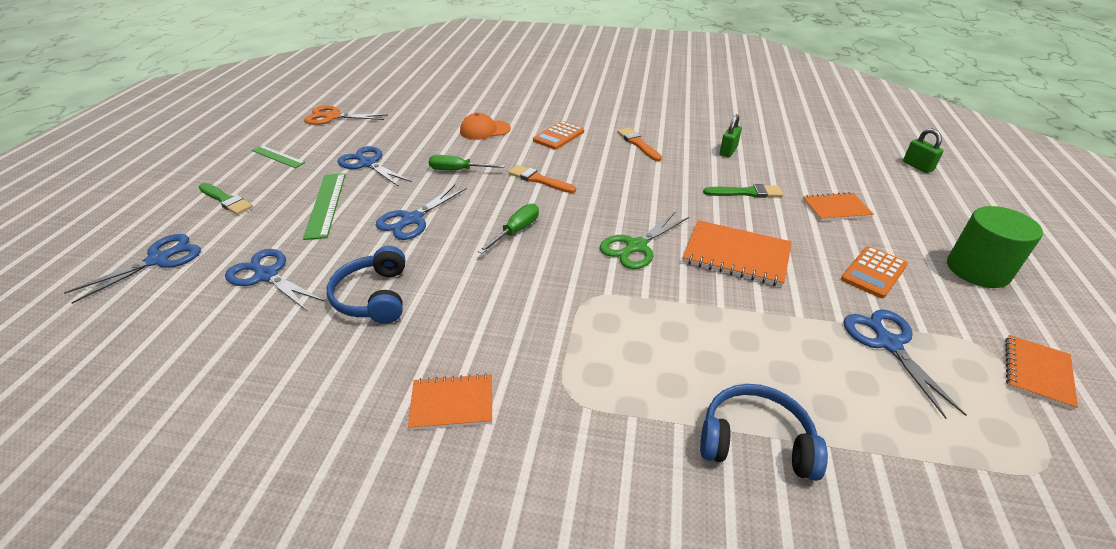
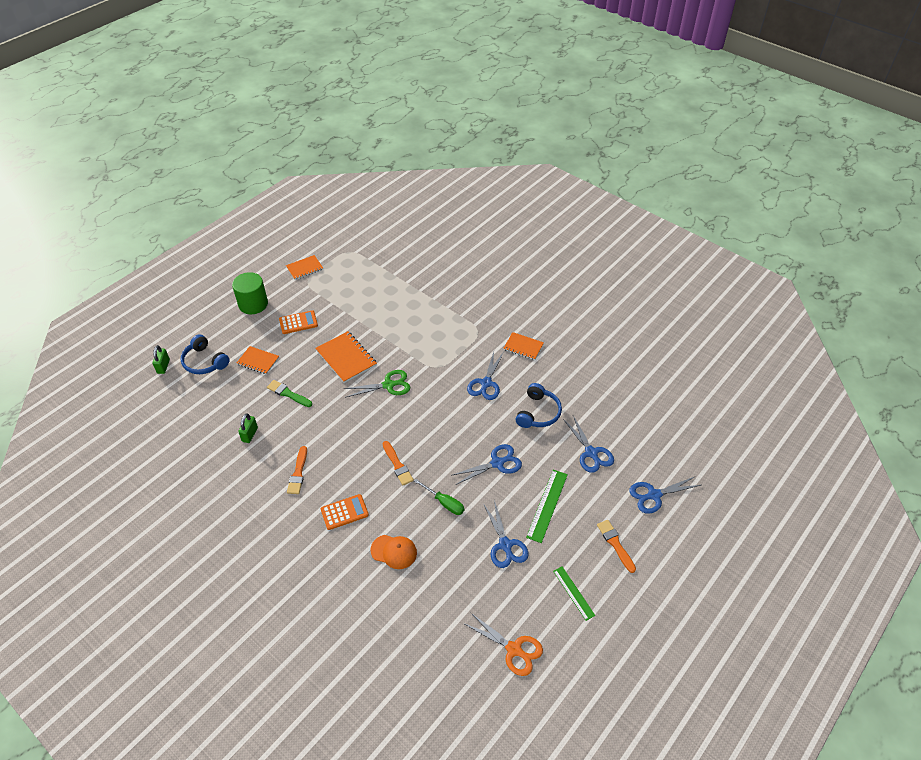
camera: 150 degrees left, 10 degrees up
(226, 200) = (615, 544): green brush -> orange brush
(516, 231) = (442, 425): green screwdriver -> none
(728, 151) = (250, 434): green padlock -> green padlock turned 45 degrees counterclockwise
(755, 441) = (427, 292): blue headphones -> blue headphones (204, 362)
(888, 343) = (339, 297): blue scissors -> blue scissors (486, 383)

